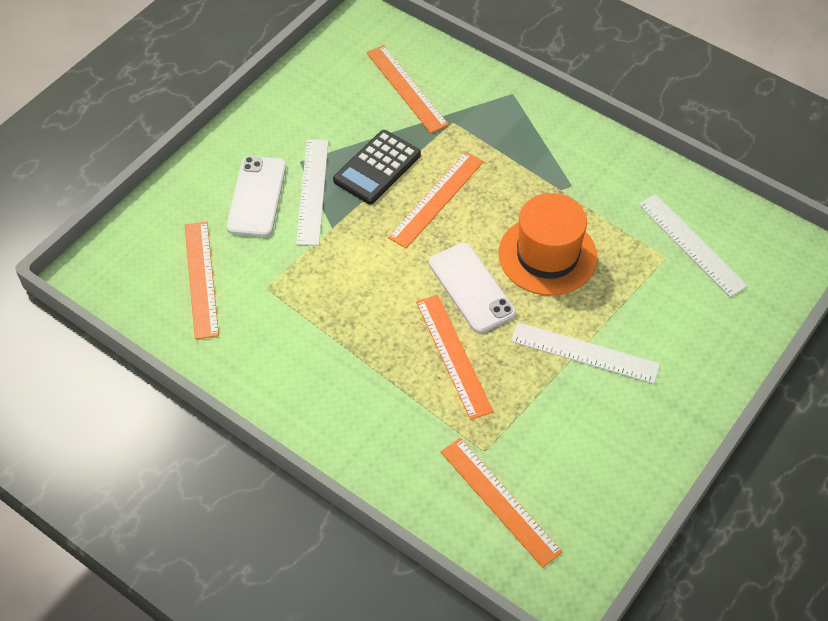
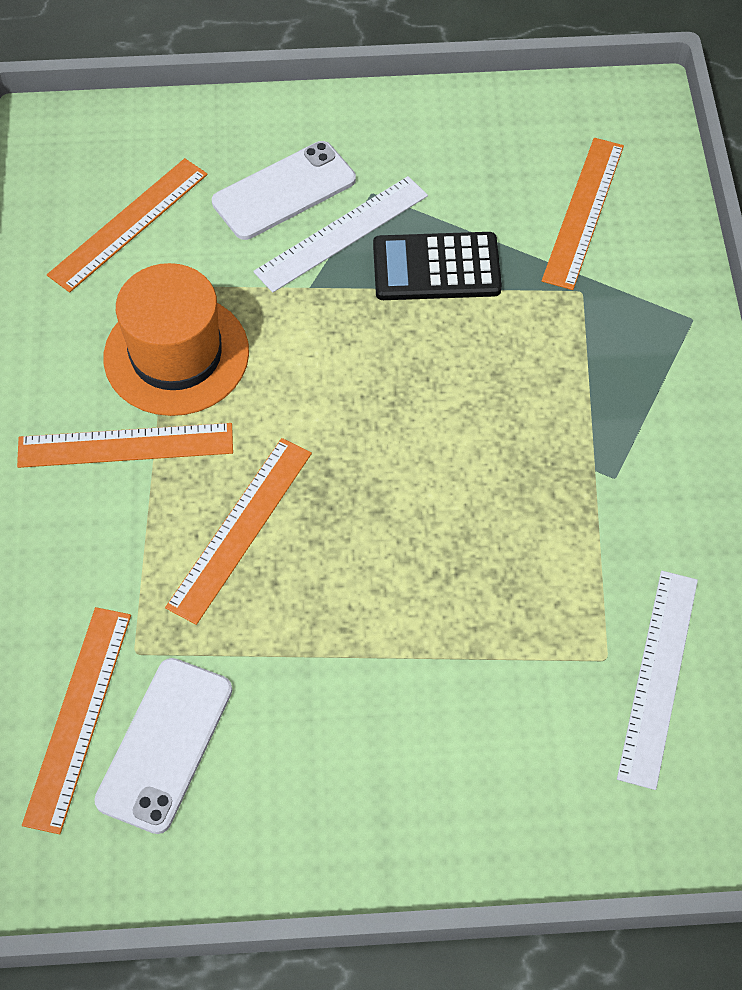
camera: 50 degrees right, 5 degrees up
(436, 199) = (450, 355): orange ruler -> orange ruler (125, 445)
(471, 288) = (354, 480): white phone -> white phone (165, 744)
(547, 255) = (480, 525): orange hat -> orange hat (176, 355)
(584, 353) = (369, 665): white ruler -> none

